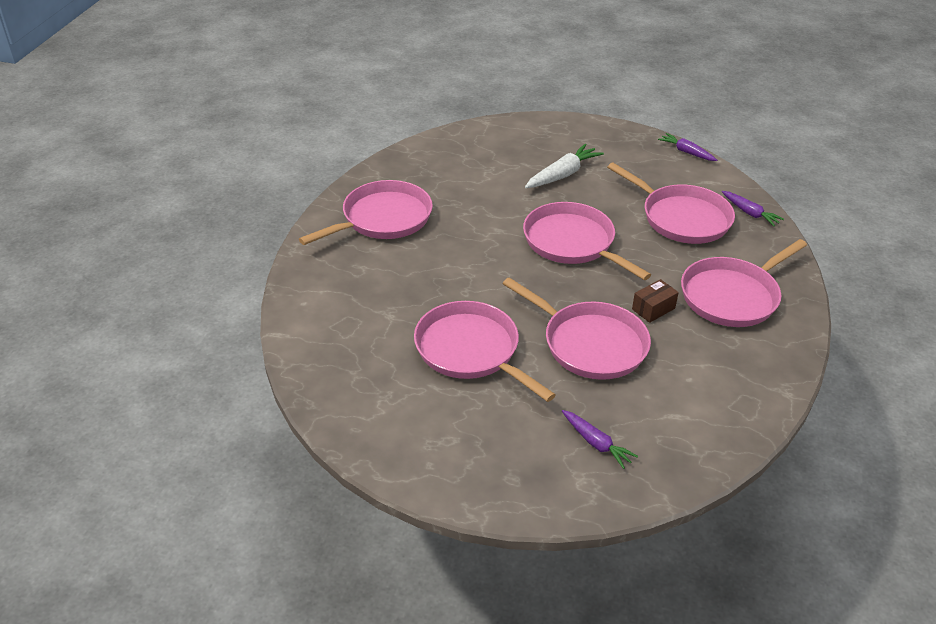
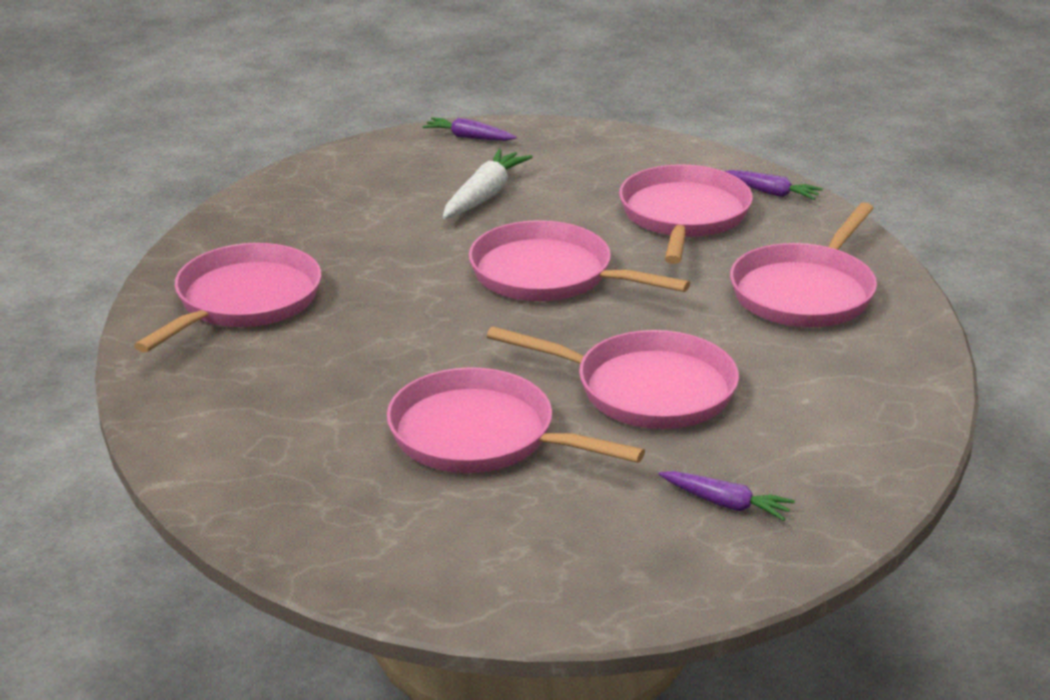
camera: 20 degrees left, 10 degrees down
(653, 309) = (708, 329): brown box -> none
(682, 218) = (684, 216): pink pan -> pink pan turned 105 degrees counterclockwise
(686, 152) = (643, 137): purple carrot -> purple carrot (469, 137)

